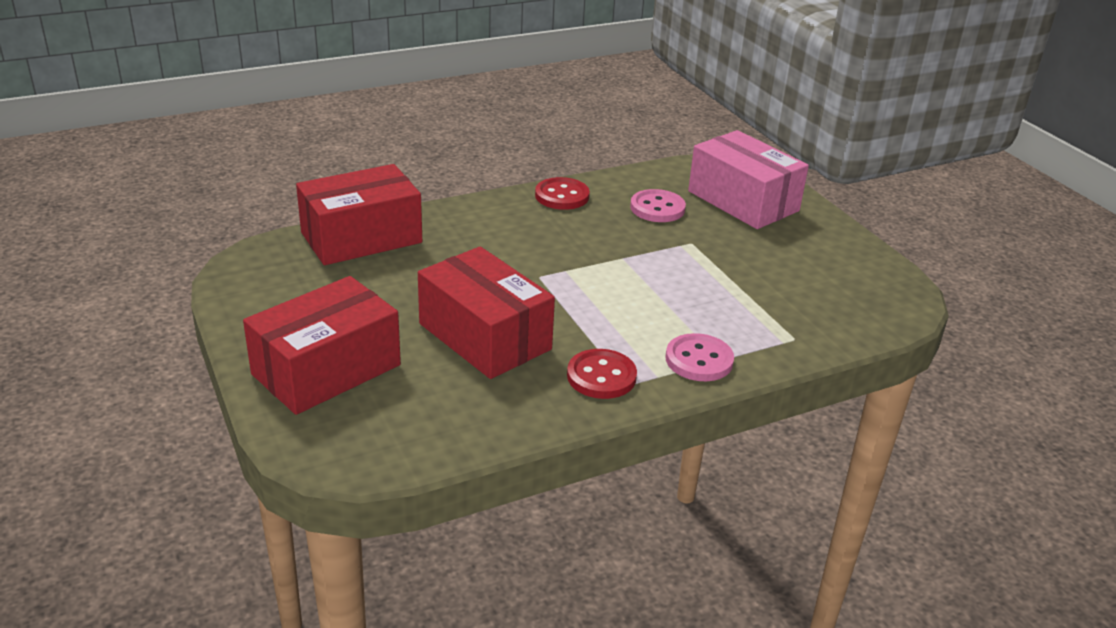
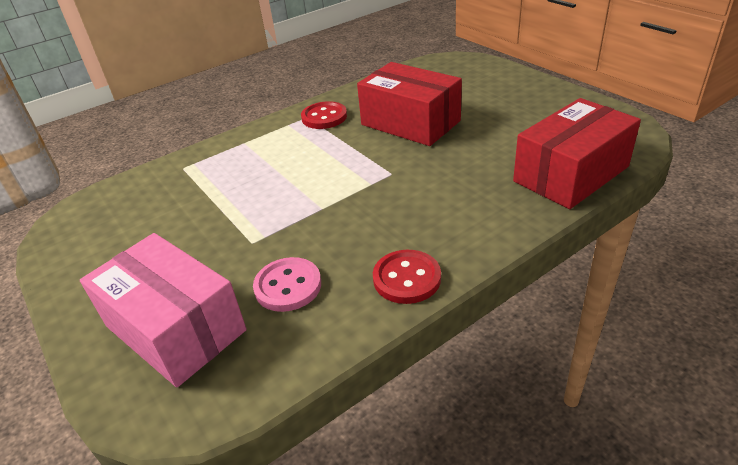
camera: 175 degrees right, 5 degrees up
(326, 370) = (494, 87): red box -> none
(699, 360) = (258, 139): pink button -> none

